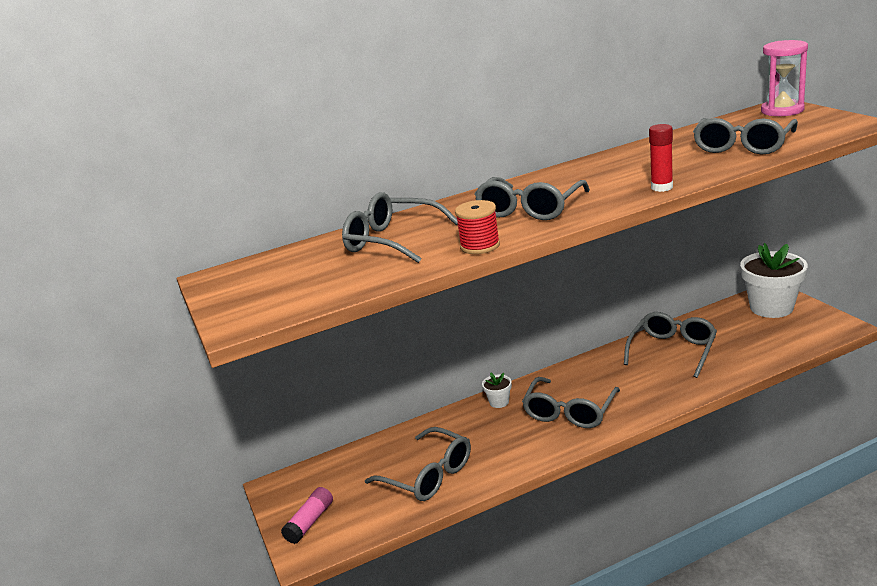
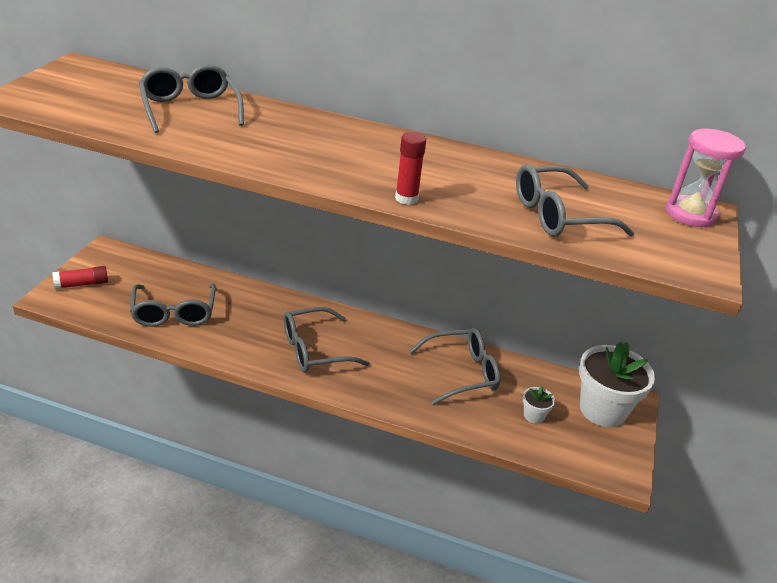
camera: 35 degrees right, 10 degrees up
(310, 522) = (81, 284): pink glue stick -> red glue stick
(480, 246) = (207, 149): red spool -> none
(499, 402) = (293, 306): white flower pot -> white flower pot (534, 416)
(529, 209) = (300, 148): grey glasses -> none

